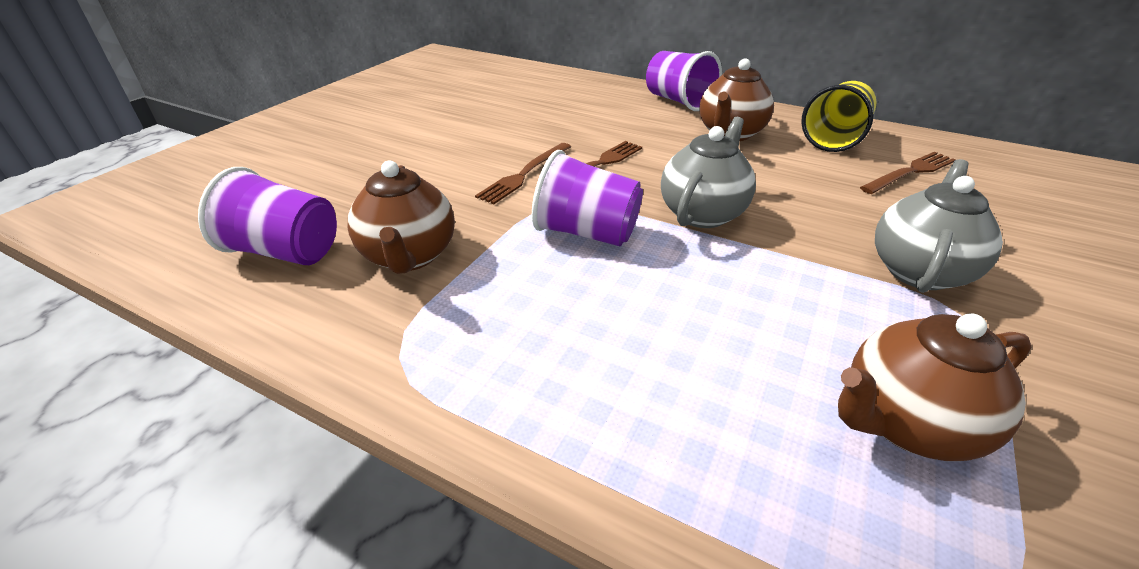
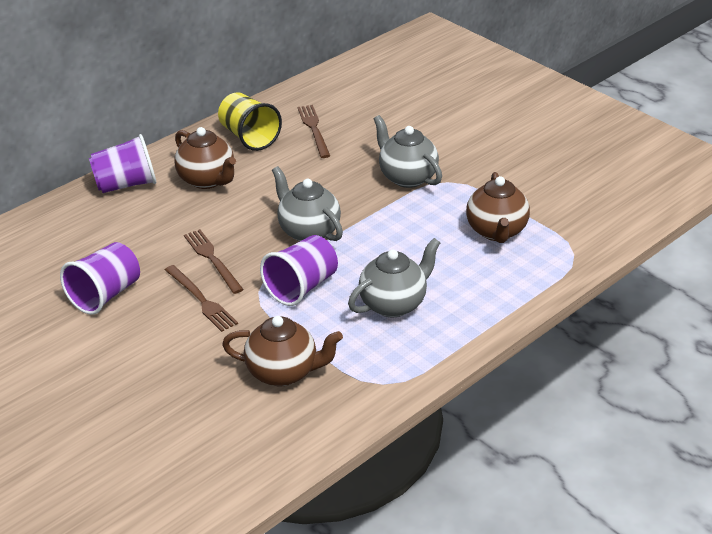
camera: 70 degrees left, 0 degrees up
(286, 252) = (242, 436): purple cup -> purple cup (105, 295)
(598, 326) = (394, 304): none -> grey teapot

